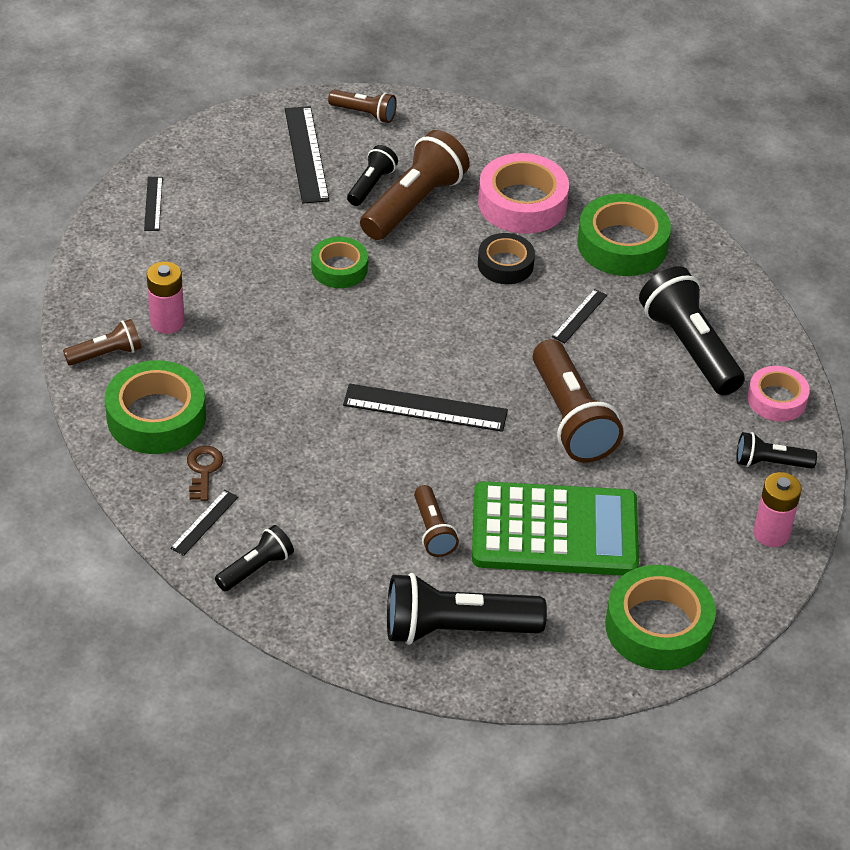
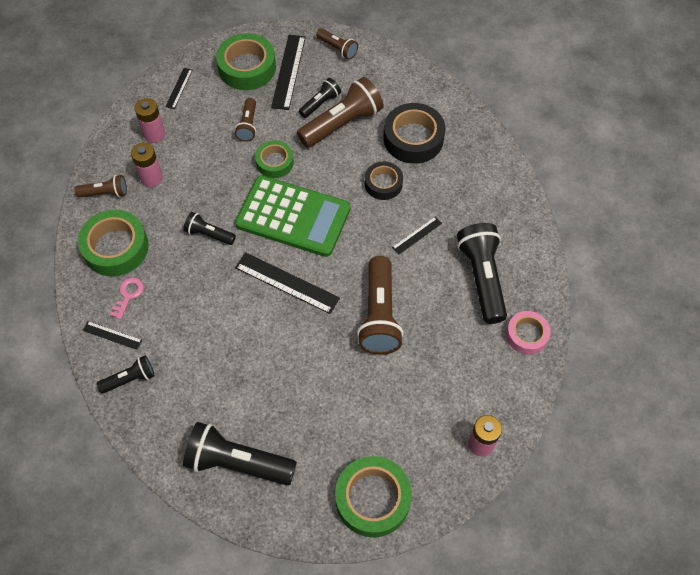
camera: 20 degrees right, 15 degrees up
(144, 267) = (154, 134): none -> pink battery
(203, 470) = (128, 295): brown key -> pink key
(204, 522) = (112, 335): black ruler -> black ruler turned 60 degrees clockwise
(433, 530) = (253, 380): brown flashlight -> brown flashlight (248, 125)
(522, 203) = (413, 138): pink tape -> black tape
(554, 531) = (333, 402): green calculator -> green calculator (293, 216)
(622, 244) = (468, 186): green tape -> green tape (247, 67)
(770, 463) = (502, 386): black flashlight -> black flashlight (209, 234)

